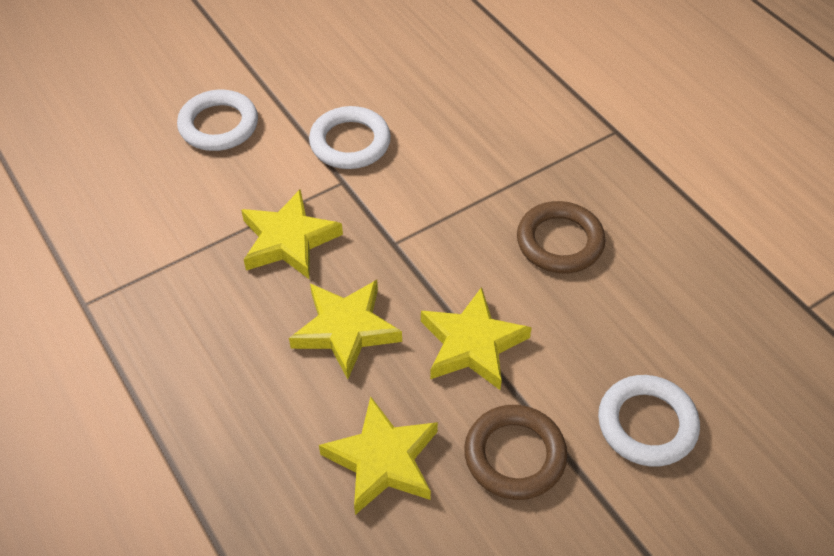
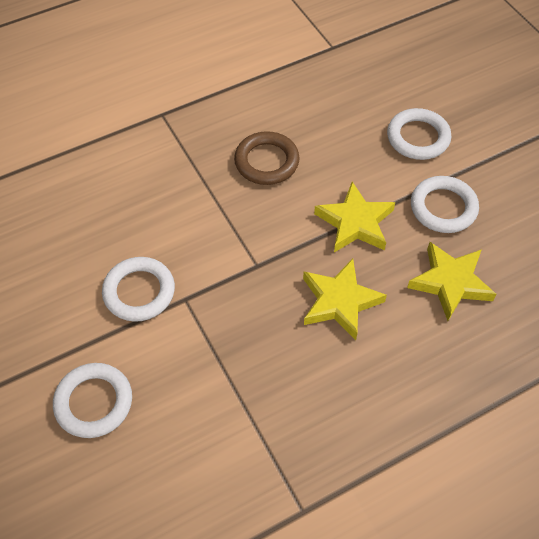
camera: 85 degrees left, 5 degrees up
(288, 240) = (245, 341): yellow star -> none
(514, 455) = (443, 207): brown ring -> white ring

